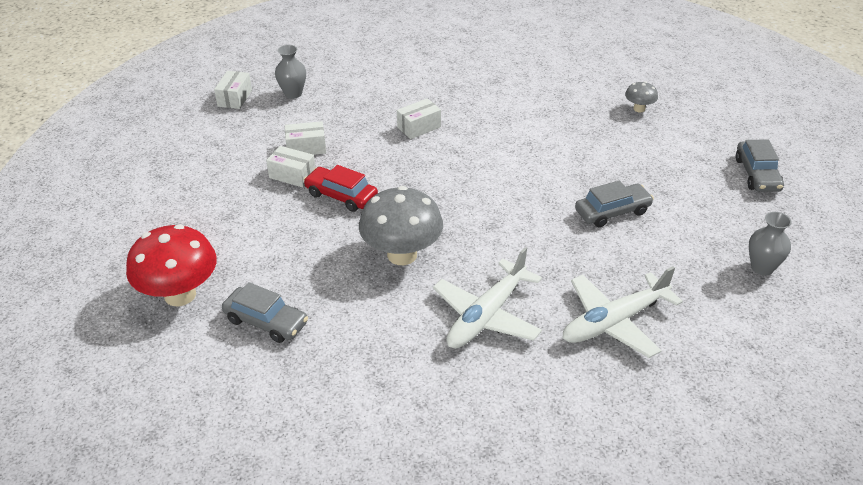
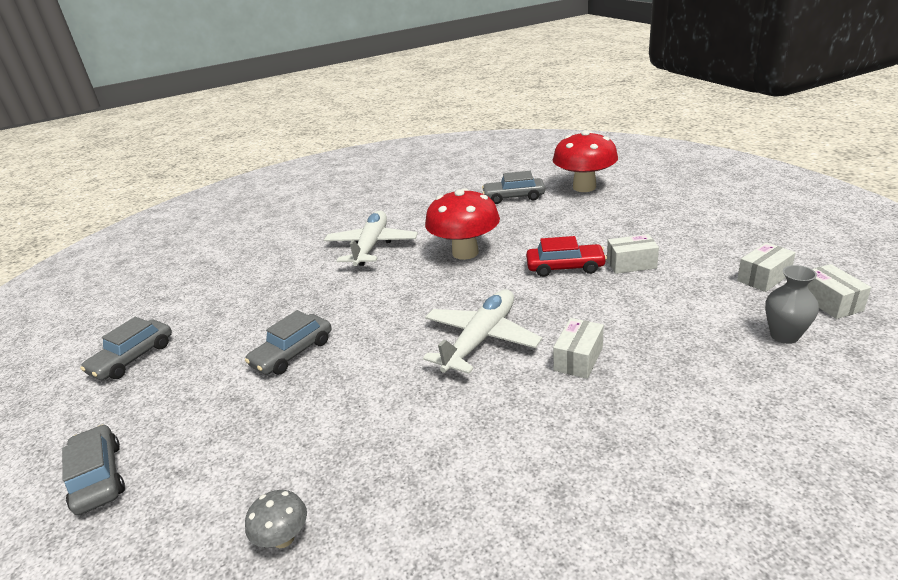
camera: 155 degrees right, 10 degrees down
(306, 148) = (660, 288): white box -> white box (763, 277)
(402, 255) = (465, 252): grey mushroom -> red mushroom
(615, 322) = (273, 275): white plane -> white plane (480, 339)
(762, 267) = (132, 358): grey vase -> grey car

